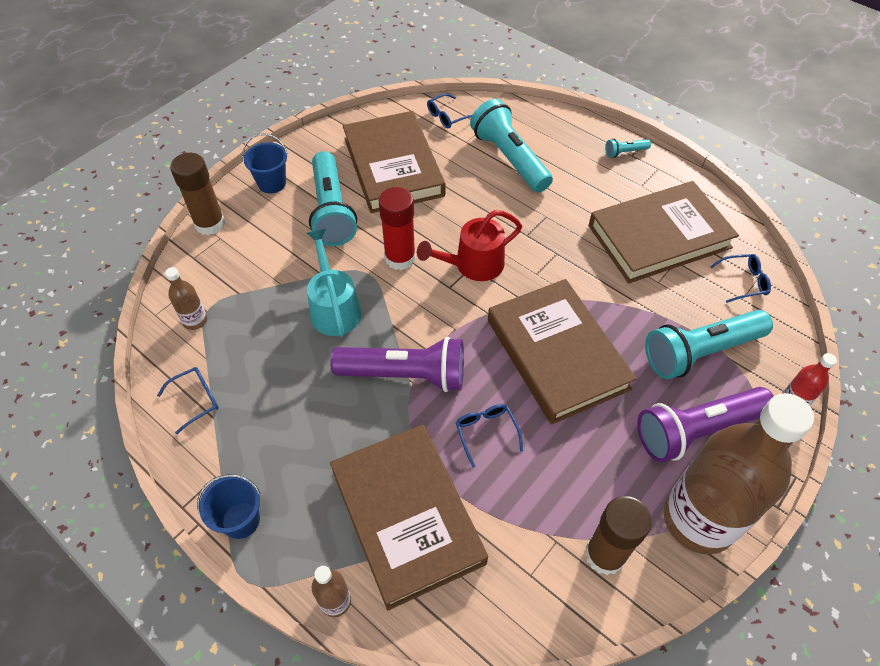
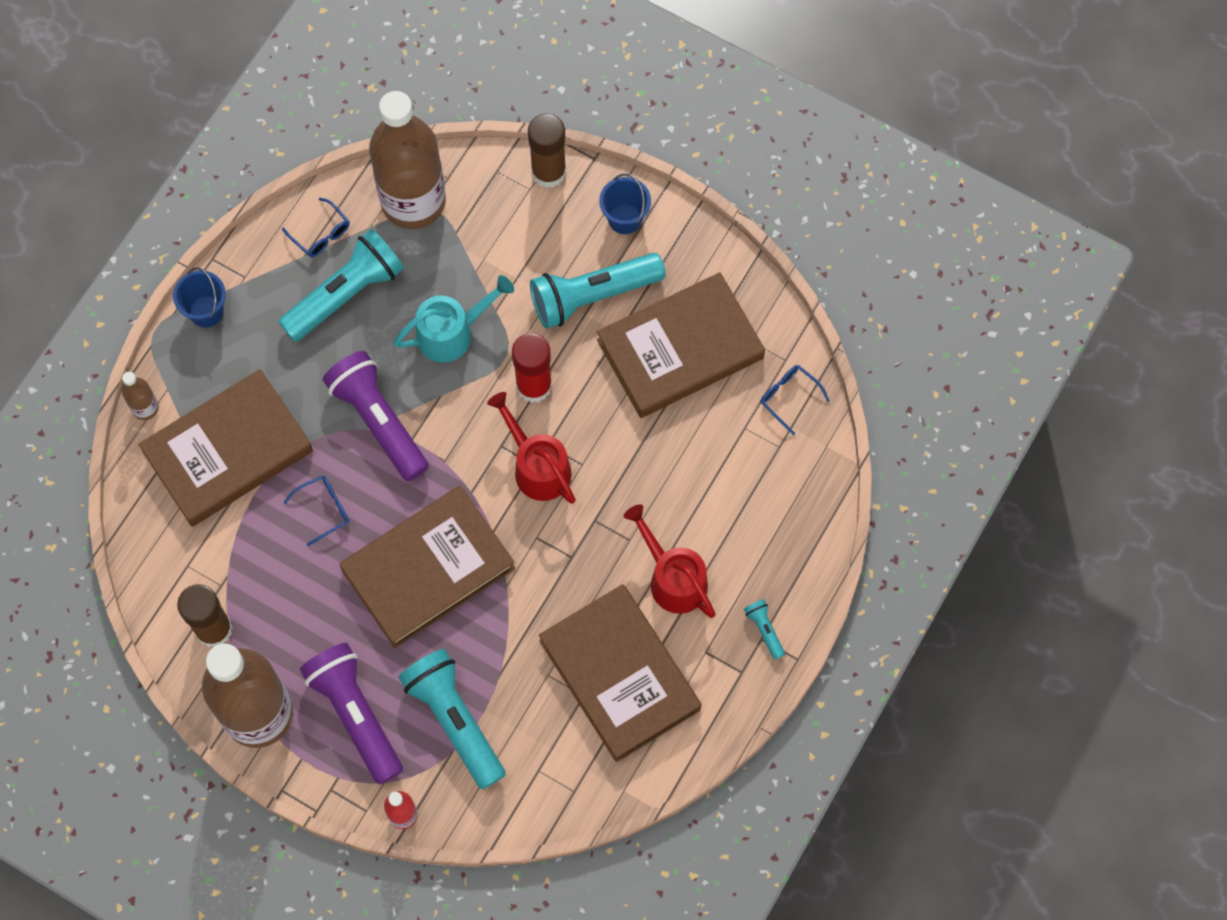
camera: 80 degrees right, 15 degrees up
(195, 321) = (413, 201): brown bottle -> brown bottle, size x2.48
(405, 375) = (379, 421): purple flashlight -> purple flashlight turned 150 degrees clockwise
(509, 158) = (723, 486): turquoise flashlight -> turquoise flashlight (345, 294)
(580, 195) = (672, 578): none -> red watering can
(743, 282) = (564, 773): blue glasses -> none

